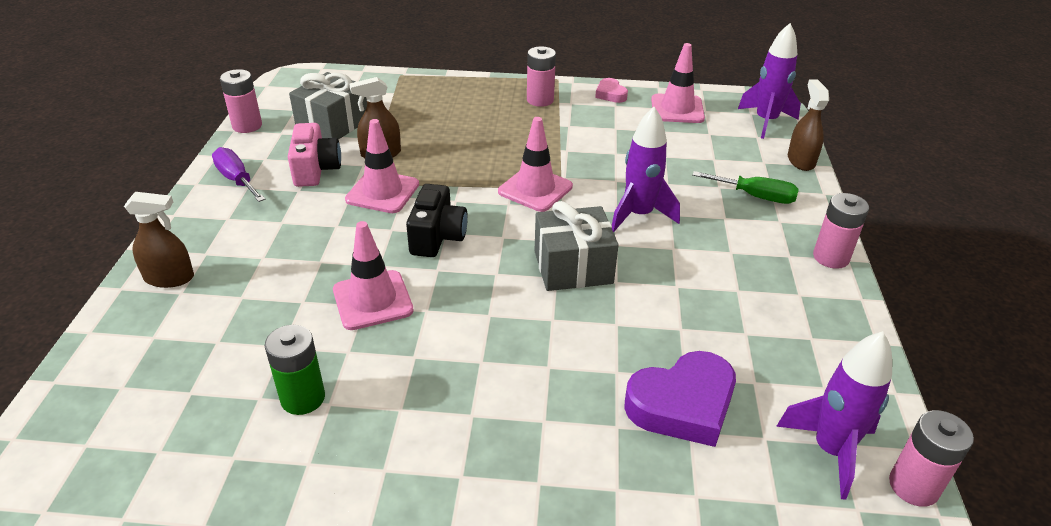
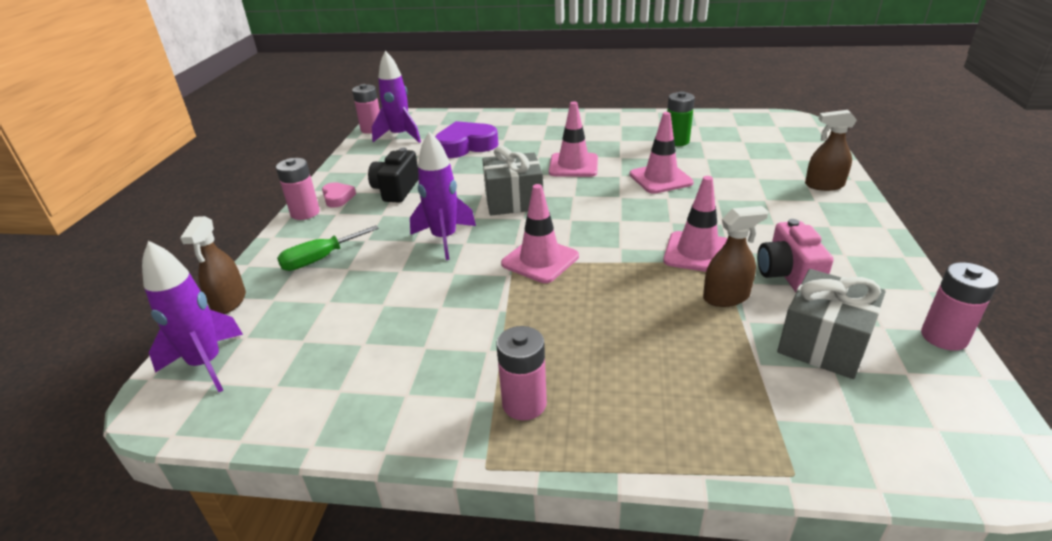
camera: 175 degrees left, 5 degrees down
(237, 179) = (864, 261): purple screwdriver -> none
(437, 237) = (627, 217): black camera -> black camera (396, 190)
(610, 94) = (403, 422): pink heart -> pink heart (338, 198)
(677, 109) = (315, 387): pink traffic cone -> pink traffic cone (573, 165)
(755, 196) = (320, 259): green screwdriver -> green screwdriver turned 60 degrees counterclockwise

